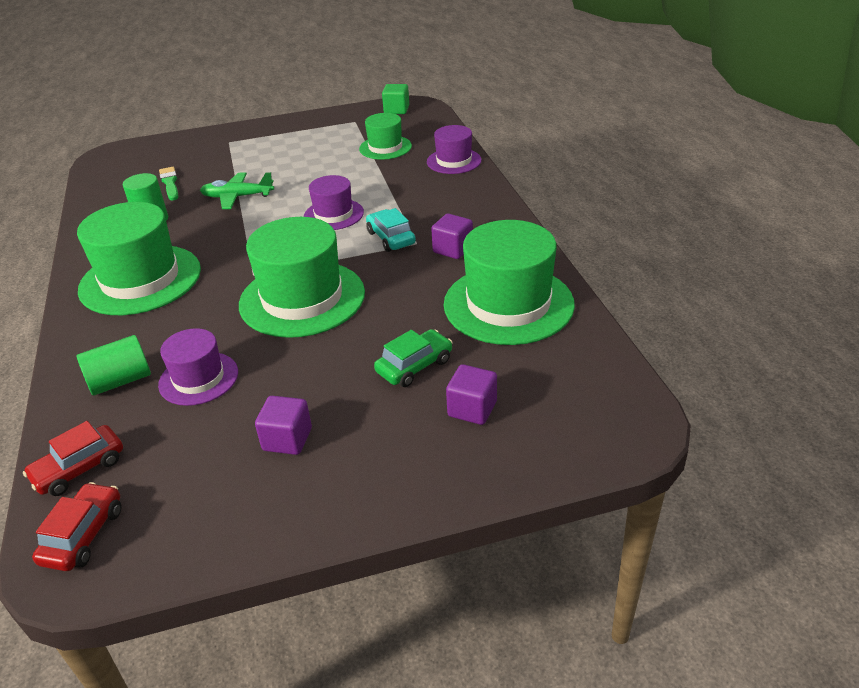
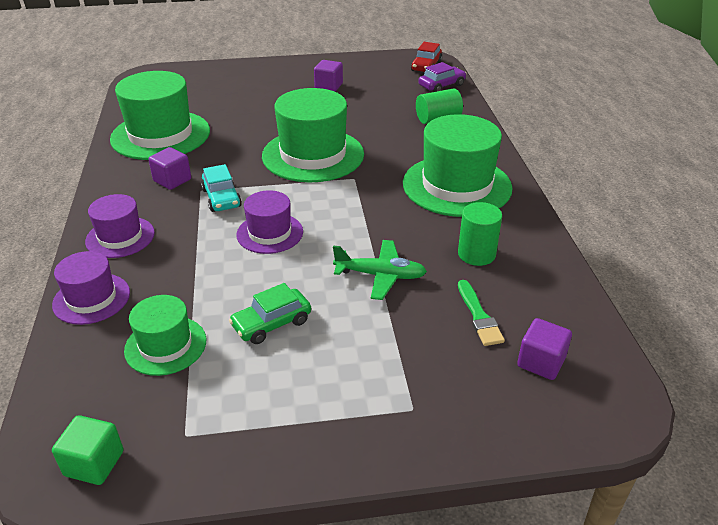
camera: 175 degrees left, 0 degrees up
(79, 469) = (441, 85): red car -> purple car
(198, 378) = (385, 115): purple hat -> purple hat (120, 237)
(414, 366) = (245, 109): green car -> green car (271, 323)
(472, 409) = (222, 88): purple cube -> purple cube (541, 362)

